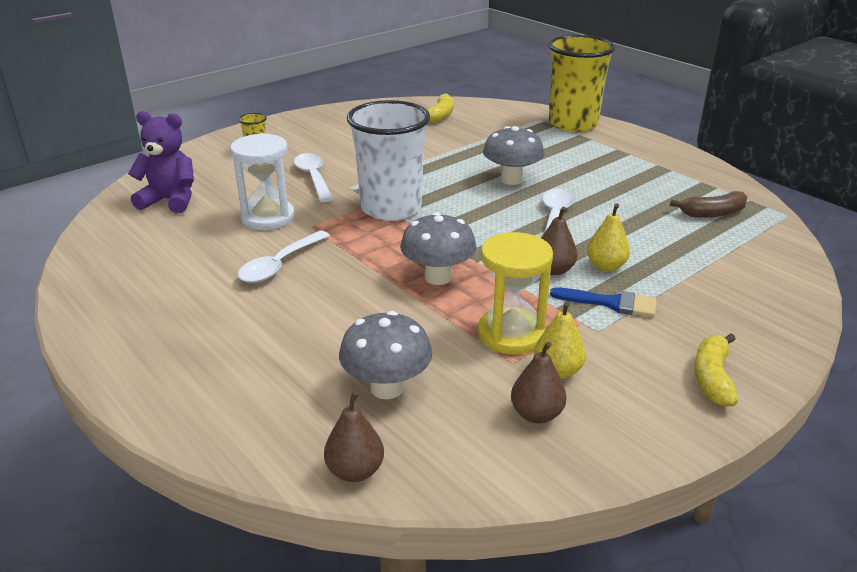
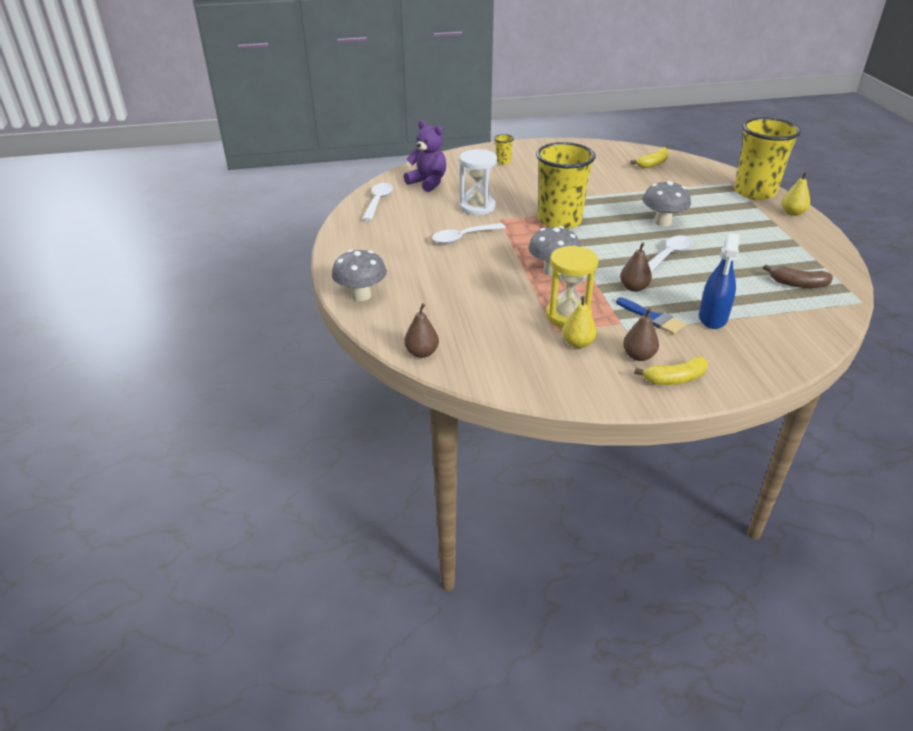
camera: 30 degrees right, 5 degrees up
(313, 177) = (525, 188): white spoon -> white spoon (378, 201)
(387, 388) = (470, 320): grey mushroom -> grey mushroom (361, 295)
(391, 208) = (559, 221): white cup -> yellow cup
(536, 414) = (543, 360): brown pear -> brown pear (638, 356)
(606, 266) = (673, 295): yellow pear -> yellow pear (792, 213)
(673, 281) = (713, 318): none -> blue spray bottle
(712, 378) = (675, 379): yellow banana -> yellow banana turned 150 degrees counterclockwise

